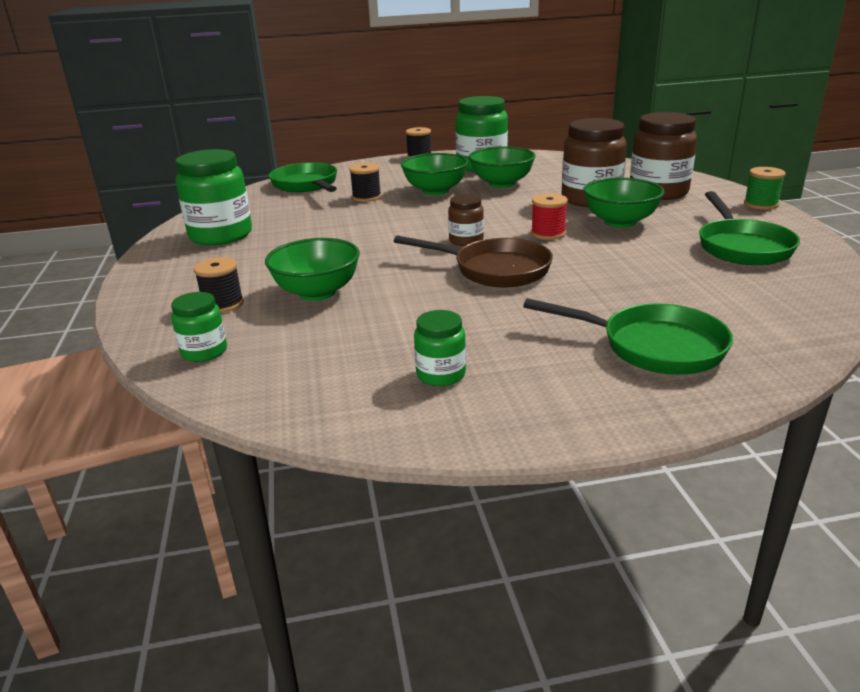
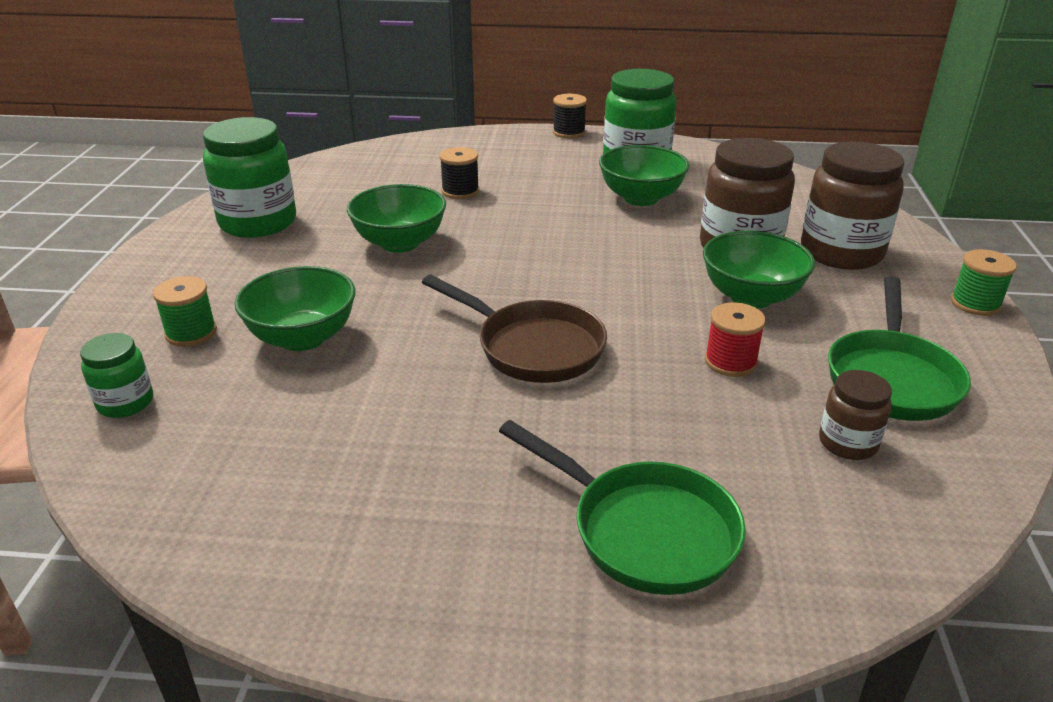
camera: 15 degrees right, 5 degrees up
(223, 304) = (191, 333): black spool -> green spool
(306, 185) = (404, 158): green pan -> none
(435, 191) = (550, 195): green bowl -> green bowl (400, 243)
(441, 374) = (353, 508): green jar -> none
(466, 240) = (531, 289): brown jar -> brown jar (848, 443)
(548, 233) = (642, 298): red spool -> red spool (730, 362)

